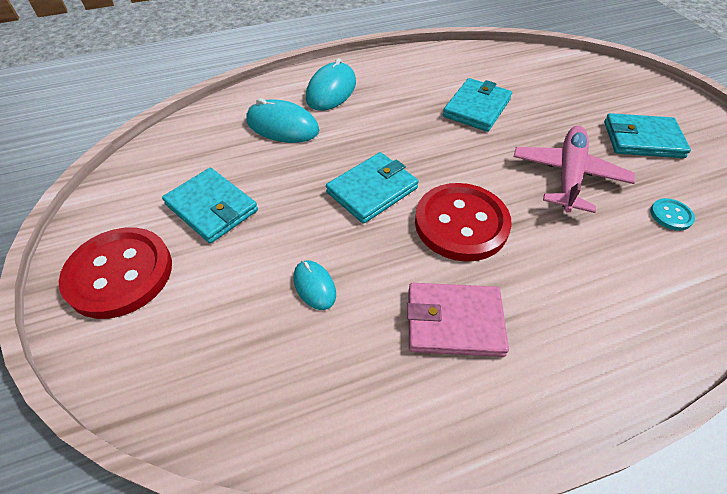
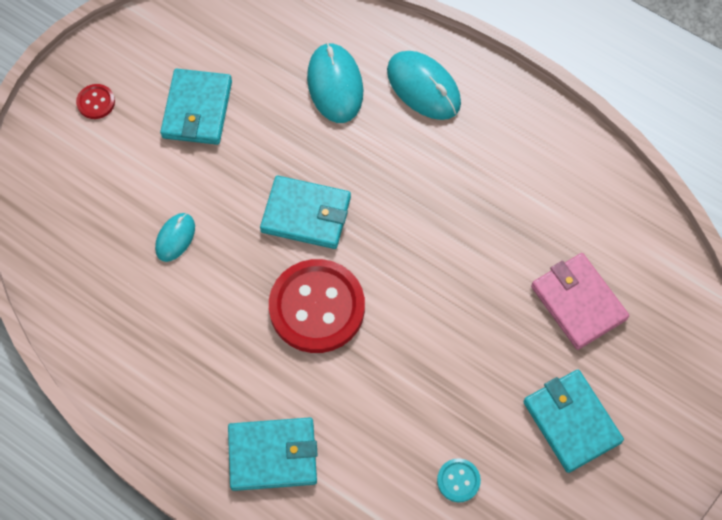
camera: 55 degrees right, 15 degrees up
(120, 274) = (96, 102): red button -> red button, size x0.42
(331, 90) = (423, 87): turquoise mouse -> turquoise mouse turned 60 degrees clockwise
(454, 322) = (209, 353): pink wallet -> pink wallet (578, 302)
(476, 108) = (502, 238): turquoise wallet -> turquoise wallet (273, 455)
(568, 175) = (453, 370): pink plane -> none

